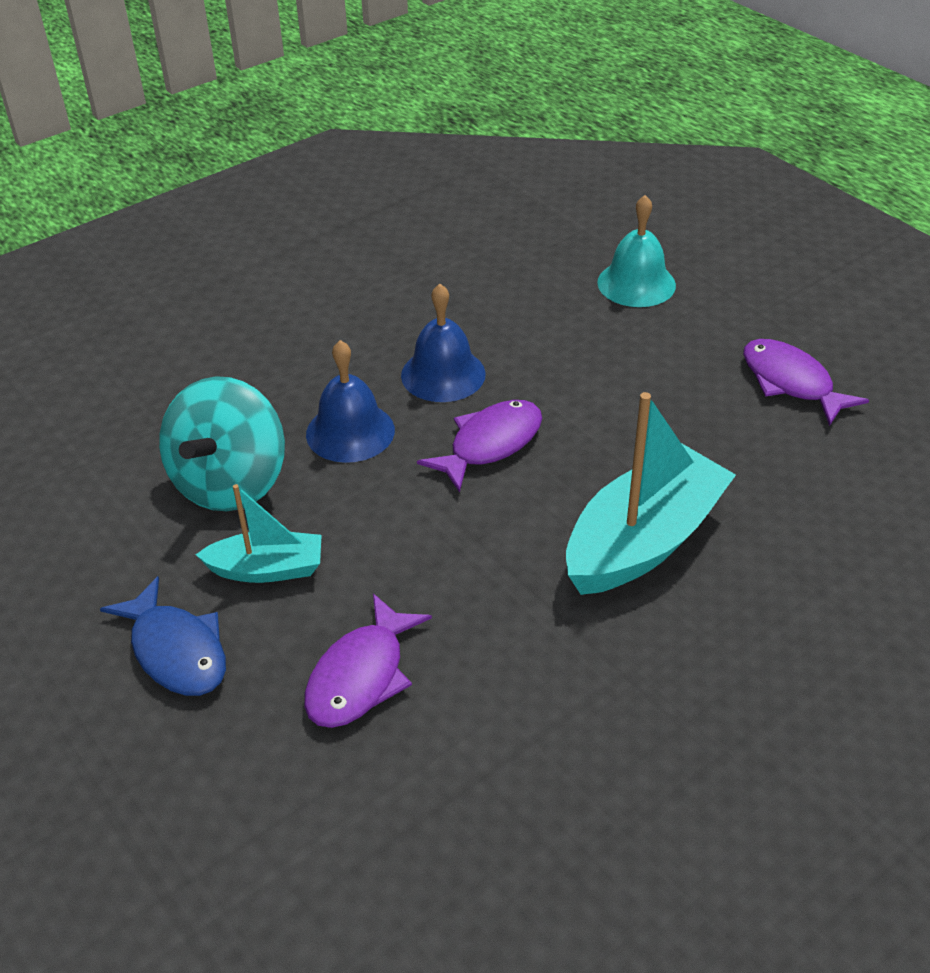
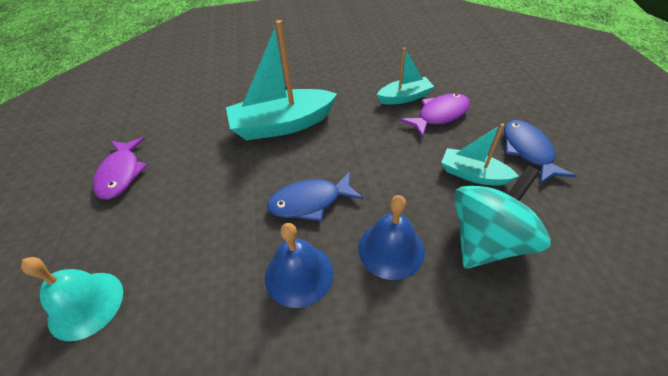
camera: 150 degrees left, 5 degrees up
(454, 698) = (404, 97): none -> turquoise boat
(490, 444) = (310, 202): purple fish -> blue fish

